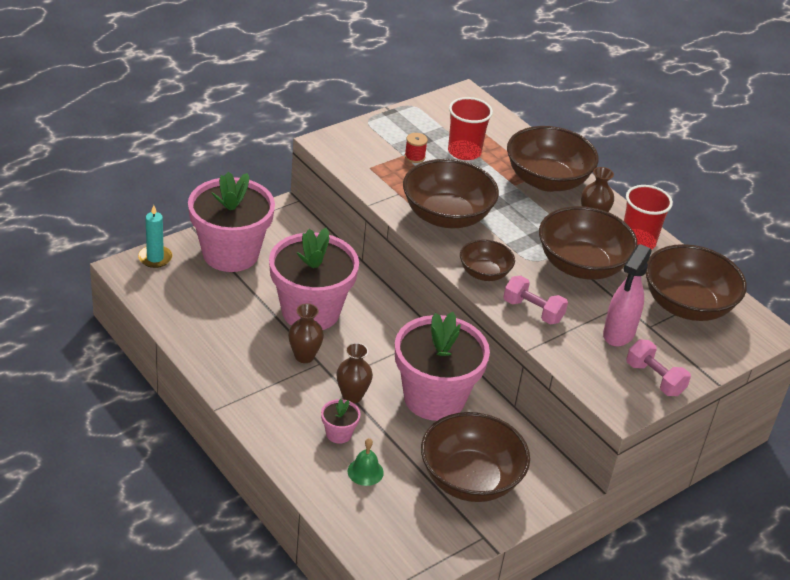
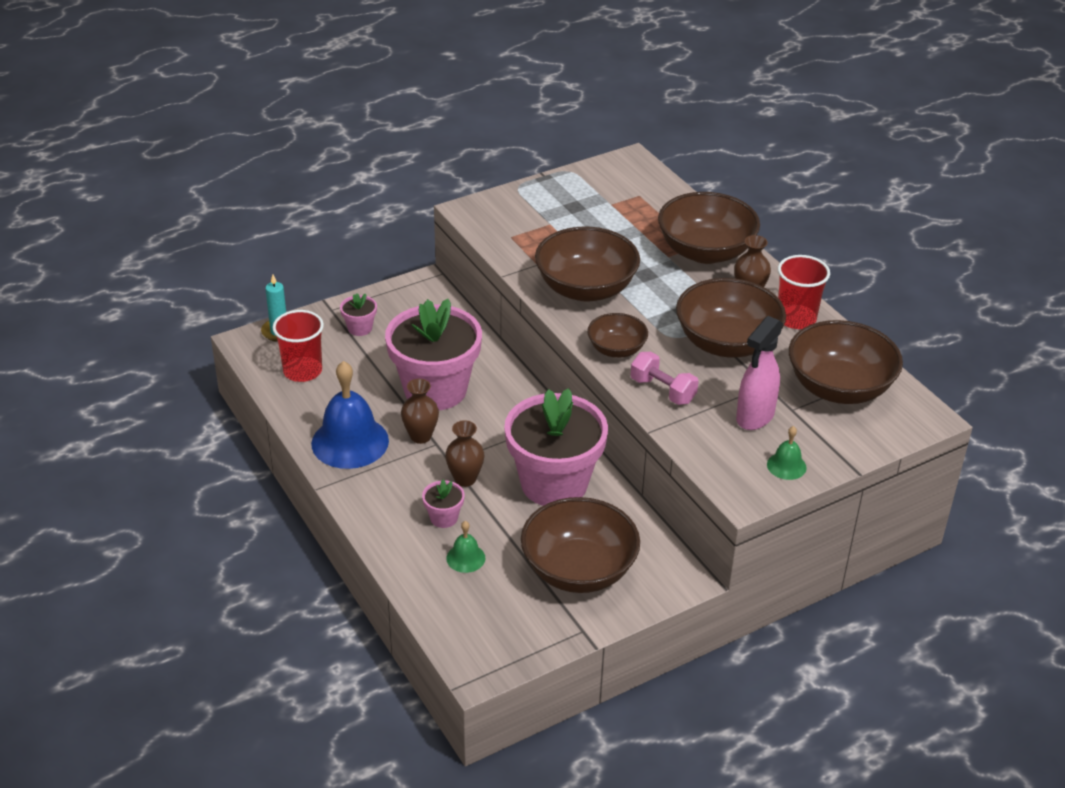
camera: 10 degrees right, 0 degrees up
(230, 253) = (360, 328): pink flower pot -> pink flower pot, size x0.41
(239, 363) = (350, 442): none -> blue bell
(414, 157) = (562, 226): red spool -> none
(464, 152) = (618, 220): red cup -> red cup (302, 371)
(654, 379) = (786, 466): pink dumbbell -> green bell

